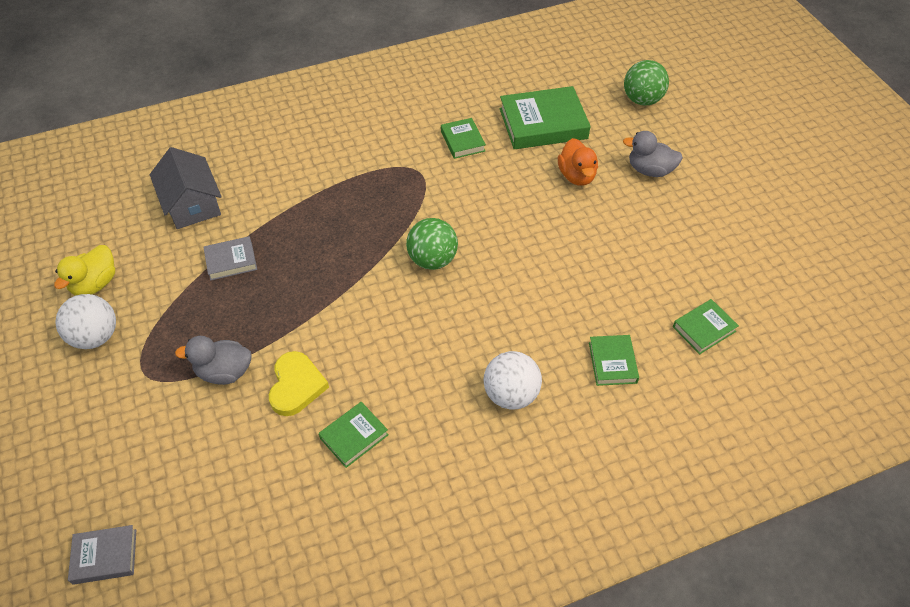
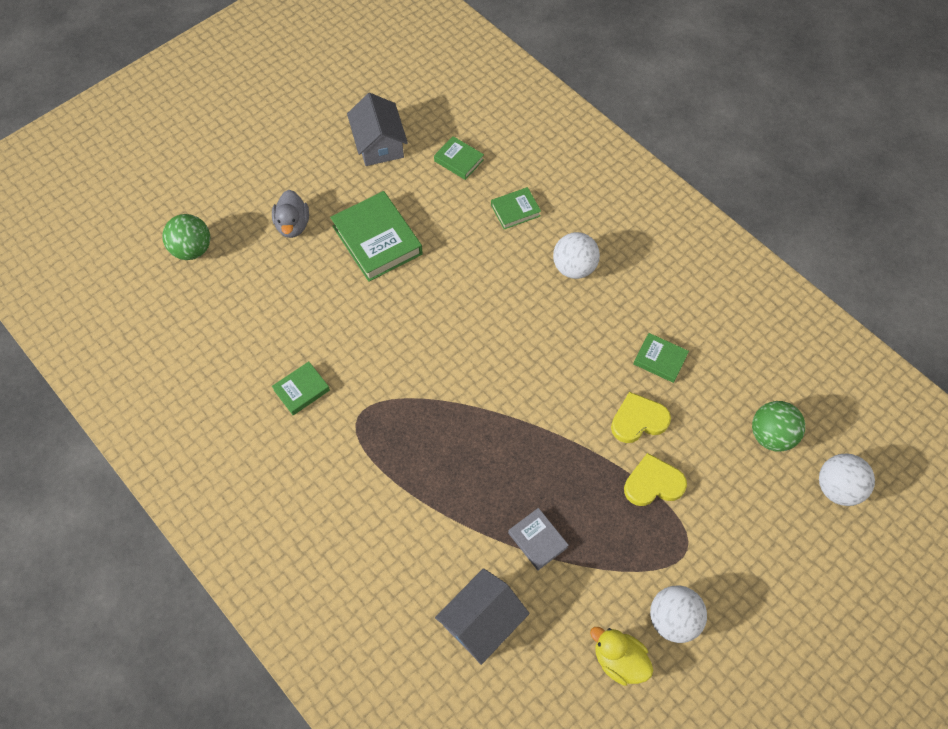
camera: 110 degrees left, 10 degrees up
(95, 284) = (619, 659): yellow duck -> yellow duck turned 150 degrees counterclockwise
(105, 556) = (837, 487): grey book -> white ball
(224, 372) = (653, 483): grey duck -> yellow heart
(432, 260) = (465, 365): green ball -> green ball (771, 435)
(543, 124) = (253, 325): green book -> green book (377, 240)
(576, 176) = (319, 279): orange duck -> none
(745, 261) = (379, 144): none -> grey house

